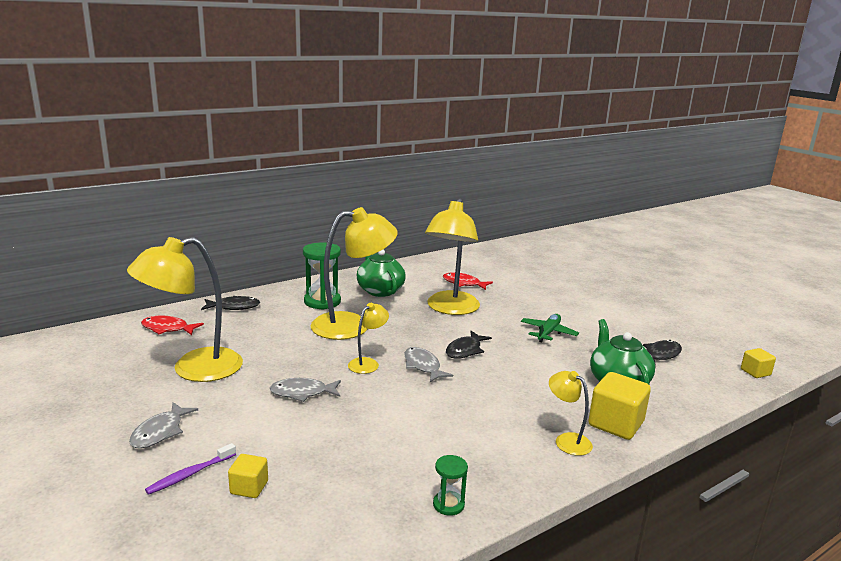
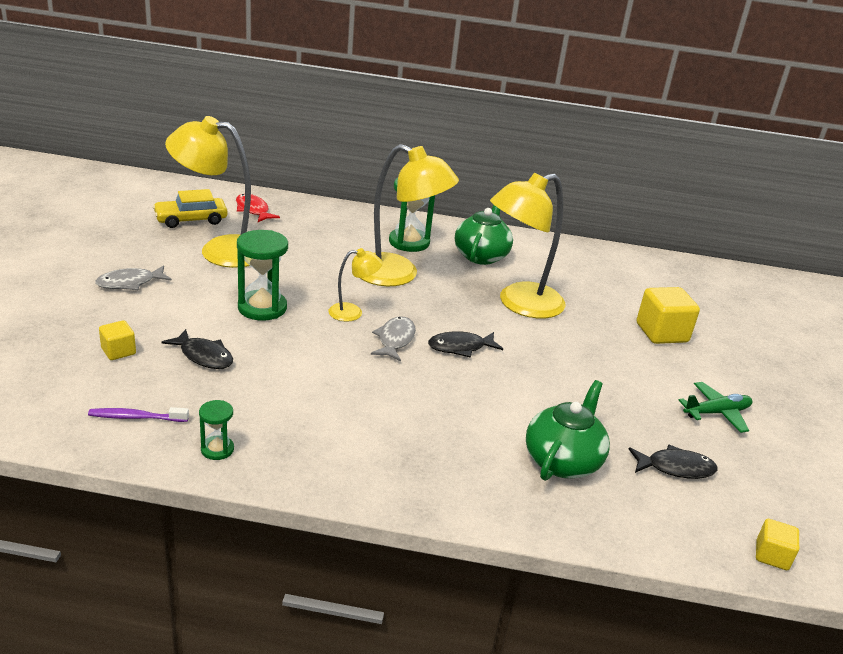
camera: 40 degrees right, 10 degrees up
(125, 358) = (191, 219): none -> yellow car
(190, 474) = (101, 321): purple toothbrush -> purple toothbrush (136, 417)
(234, 307) = (329, 214): black fish -> black fish (204, 356)
(302, 393) = (262, 308): grey fish -> green hourglass
(463, 283) = (583, 287): red fish -> none
(548, 333) = (582, 377): green plane -> green plane (716, 413)
(567, 440) = (403, 472): yellow lamp -> none
(615, 424) = (480, 490): yellow cube -> yellow cube (661, 333)

